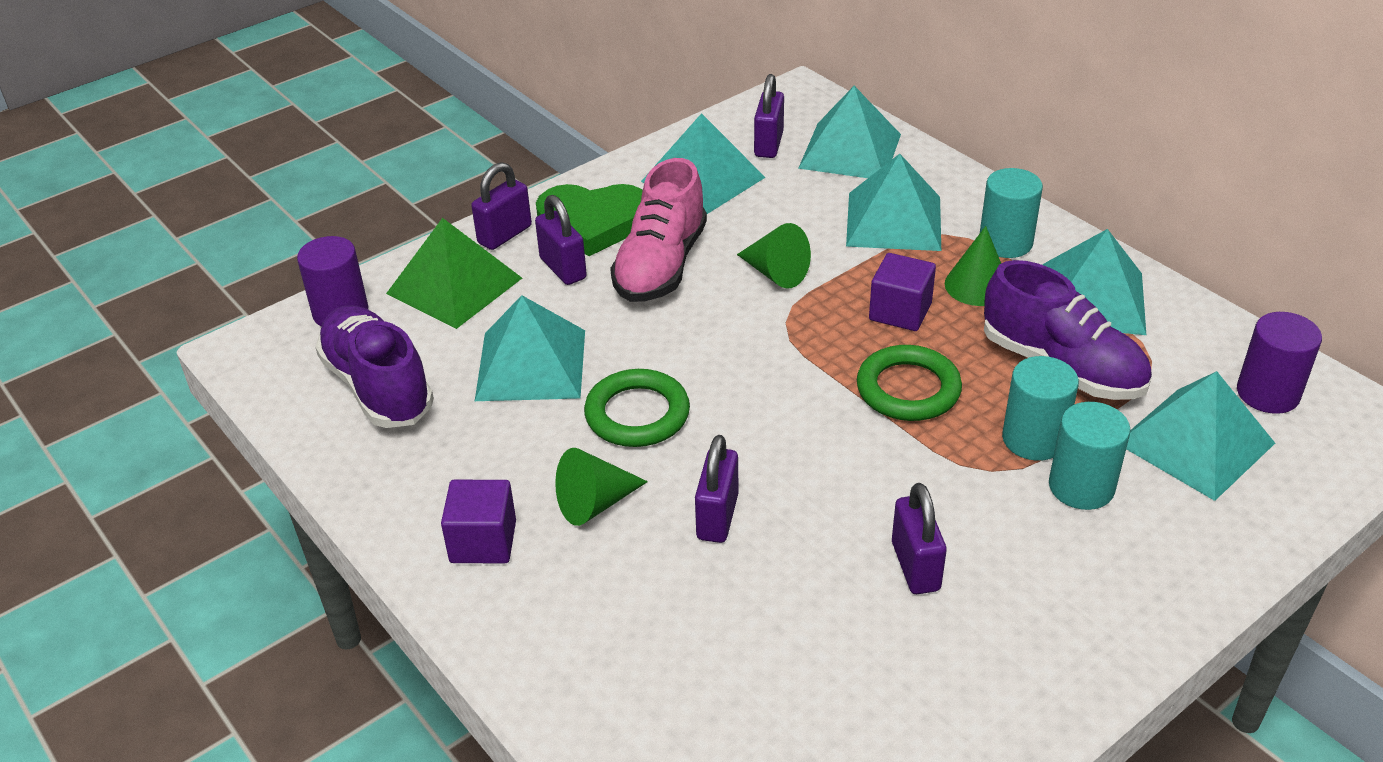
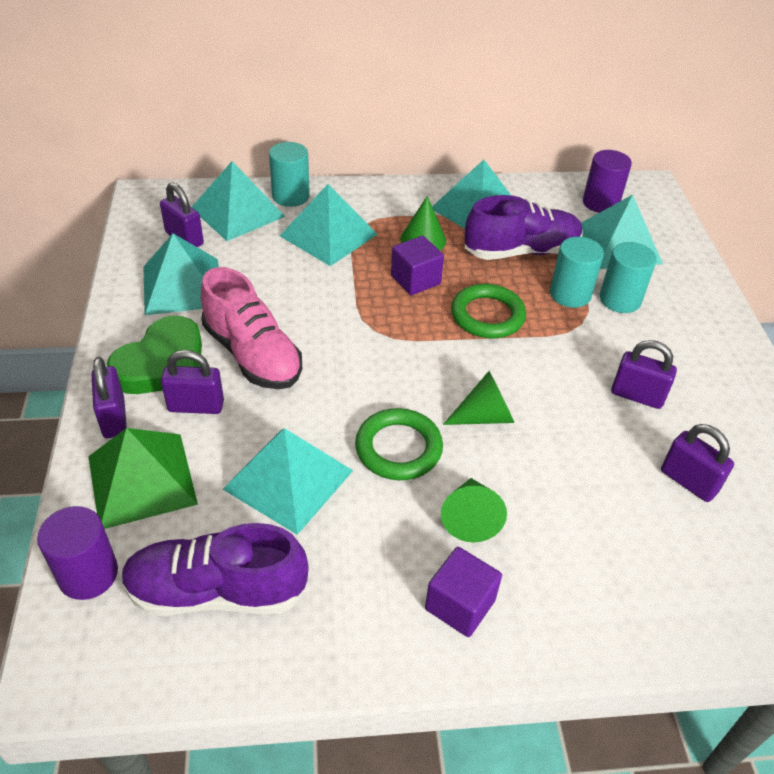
camera: 60 degrees left, 5 degrees up
(717, 517) = (532, 460): purple padlock -> purple padlock (688, 481)
(775, 273) = (322, 308): green cone -> green cone (484, 416)
(1005, 242) = (397, 209): turquoise cylinder -> turquoise cylinder (290, 196)

